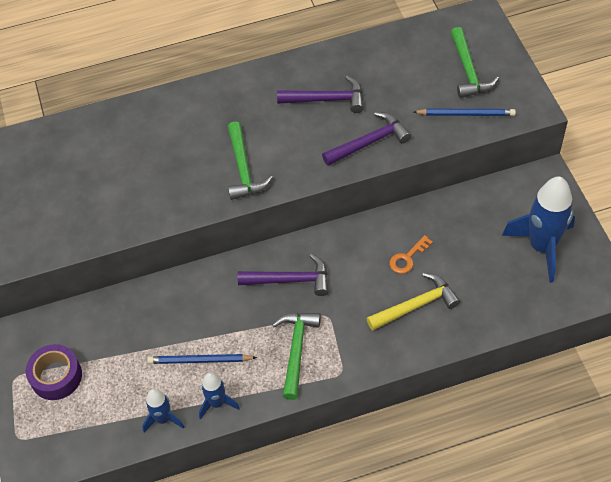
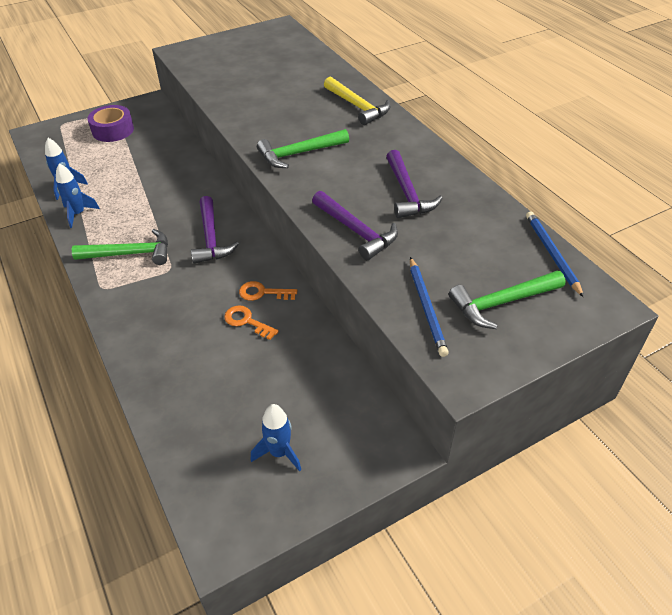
camera: 75 degrees right, 10 degrees down
(199, 360) = (122, 197): blue pencil -> blue pencil (551, 254)
(375, 243) = (263, 293): none -> orange key
(416, 305) = (184, 336): yellow hammer -> yellow hammer (357, 106)
(542, 247) = (279, 453): blue rocket -> blue rocket, size x0.52

